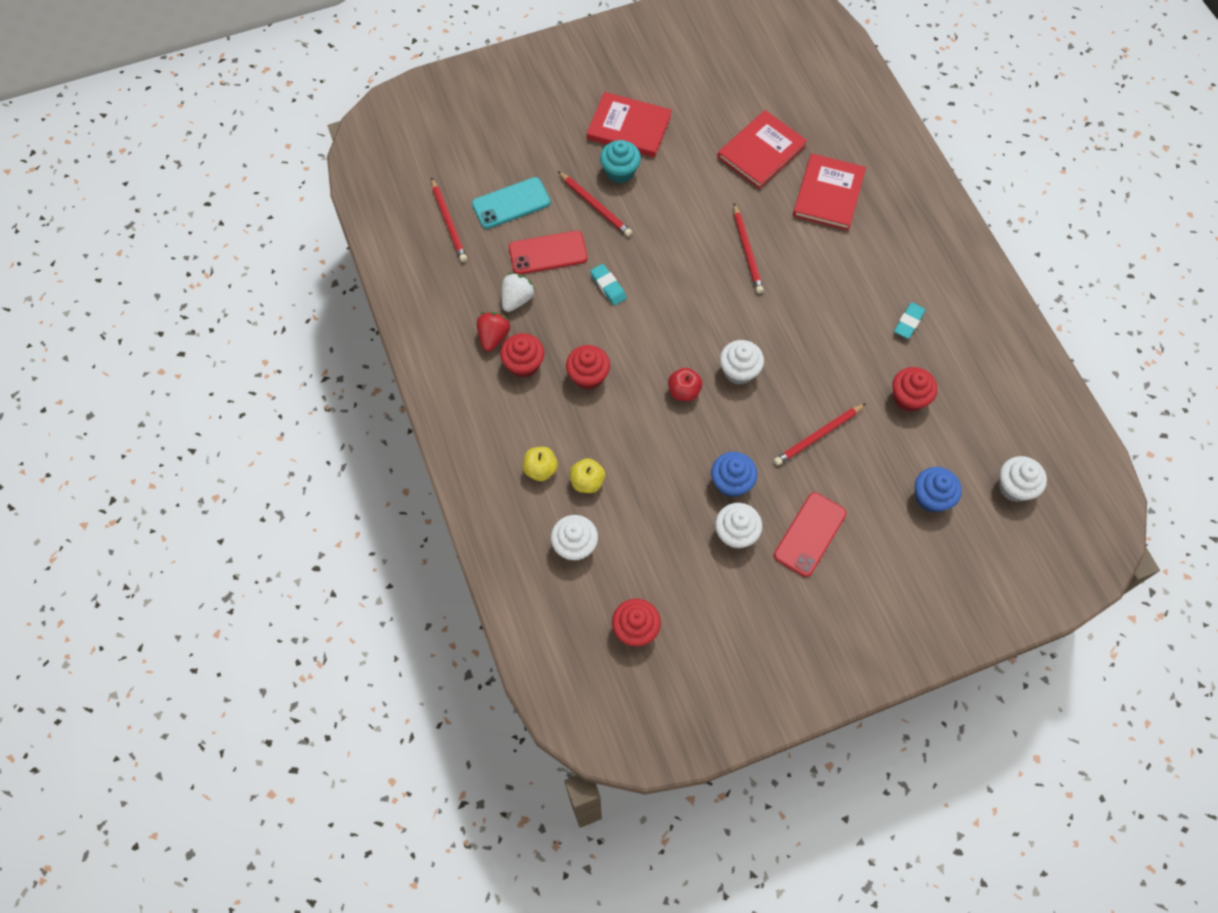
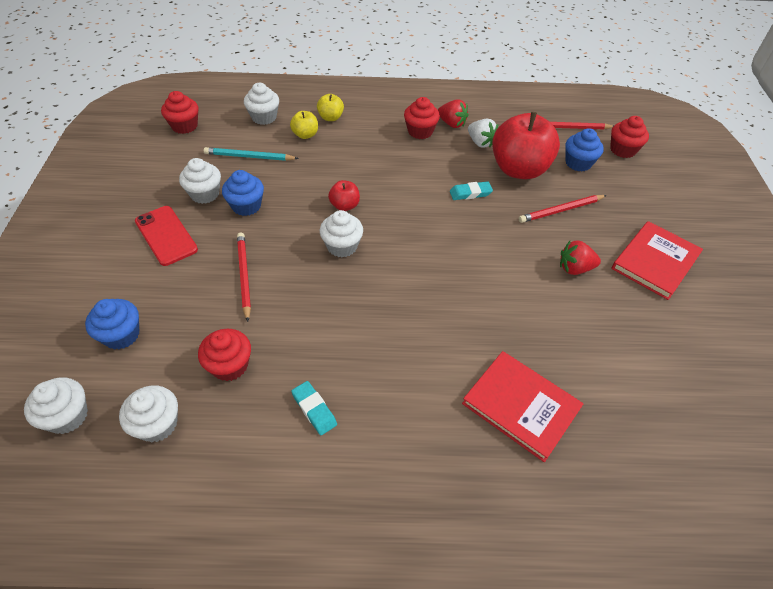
camera: 110 degrees right, 15 degrees down
(511, 203) = (578, 163): turquoise phone -> blue cupcake
(548, 253) = (519, 169): red phone -> red apple
(588, 376) = (391, 159): red cupcake -> red cupcake (622, 150)
(620, 171) = (598, 238): turquoise cupcake -> none
(655, 521) = (249, 157): none -> turquoise pencil
(668, 183) = (574, 268): none -> red strawberry
(747, 250) = (470, 300): red pencil -> none
(761, 152) = (601, 363): red book -> none
(982, 420) = (157, 424): none -> white cupcake

